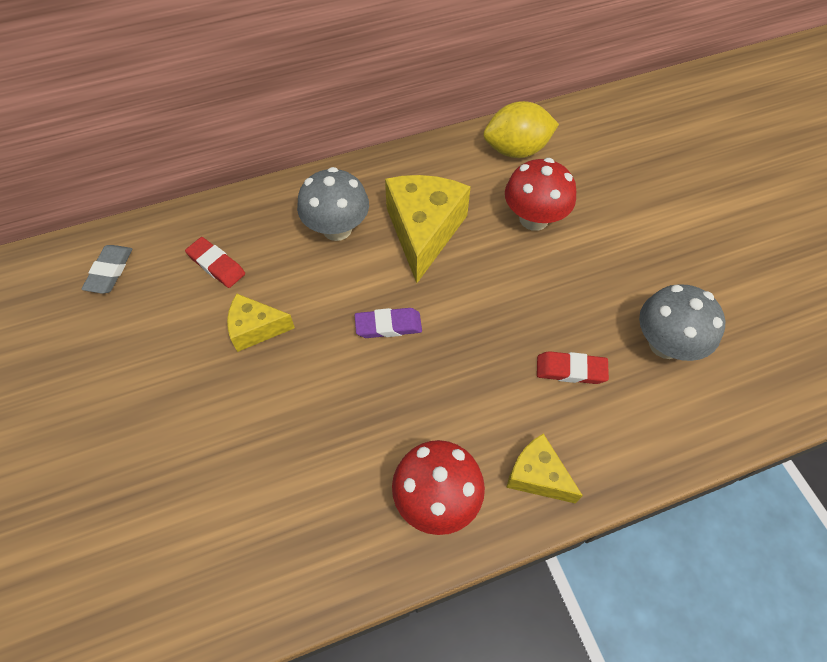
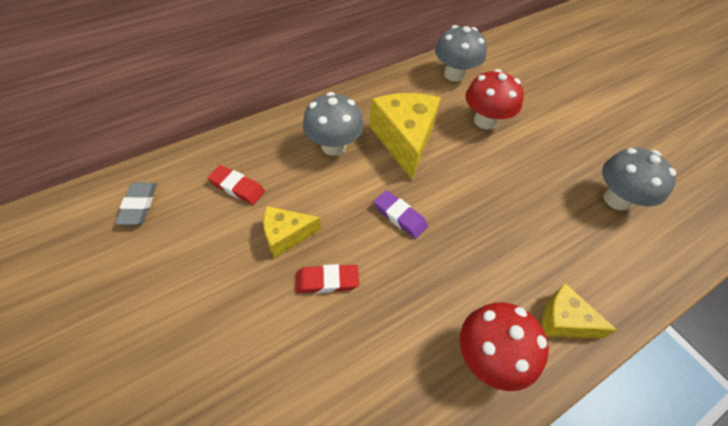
camera: 15 degrees left, 5 degrees down
(388, 325) = (400, 216): purple eraser -> purple eraser turned 60 degrees clockwise
(516, 150) = (454, 74): yellow lemon -> grey mushroom
(570, 370) = (556, 230): red eraser -> red eraser (327, 281)

